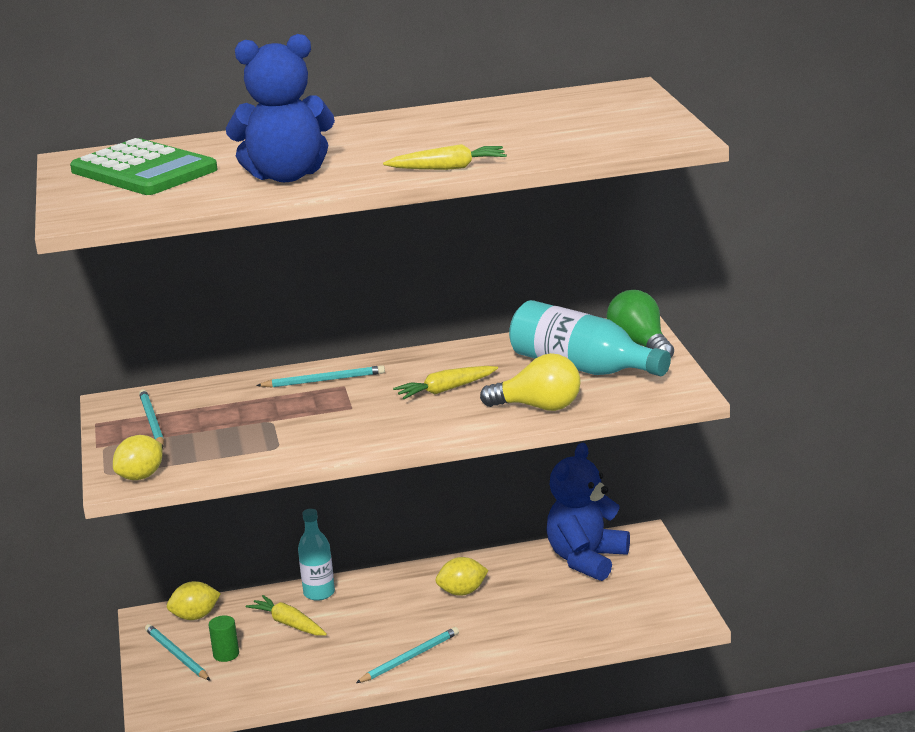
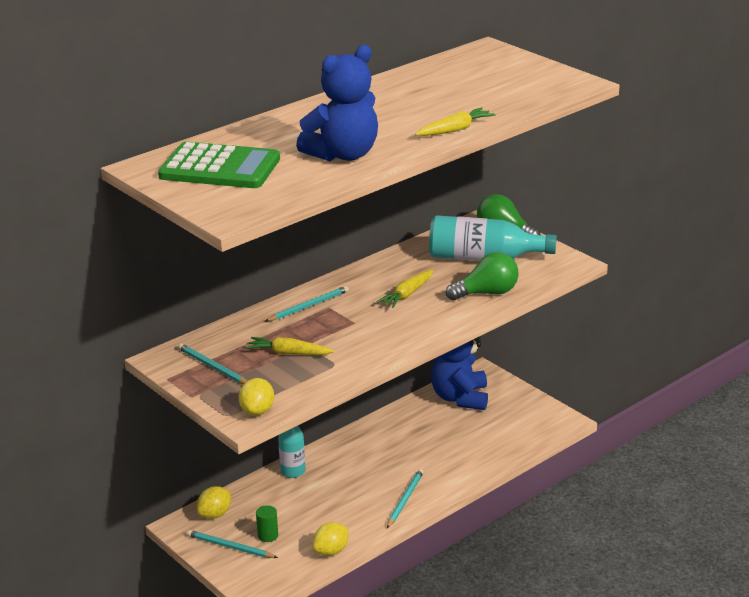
camera: 30 degrees left, 5 degrees up
(289, 624) = (292, 500): yellow carrot -> yellow carrot (289, 353)
(462, 592) = (396, 443): yellow lemon -> yellow lemon (331, 551)
(539, 407) = (487, 293): yellow light bulb -> green light bulb

